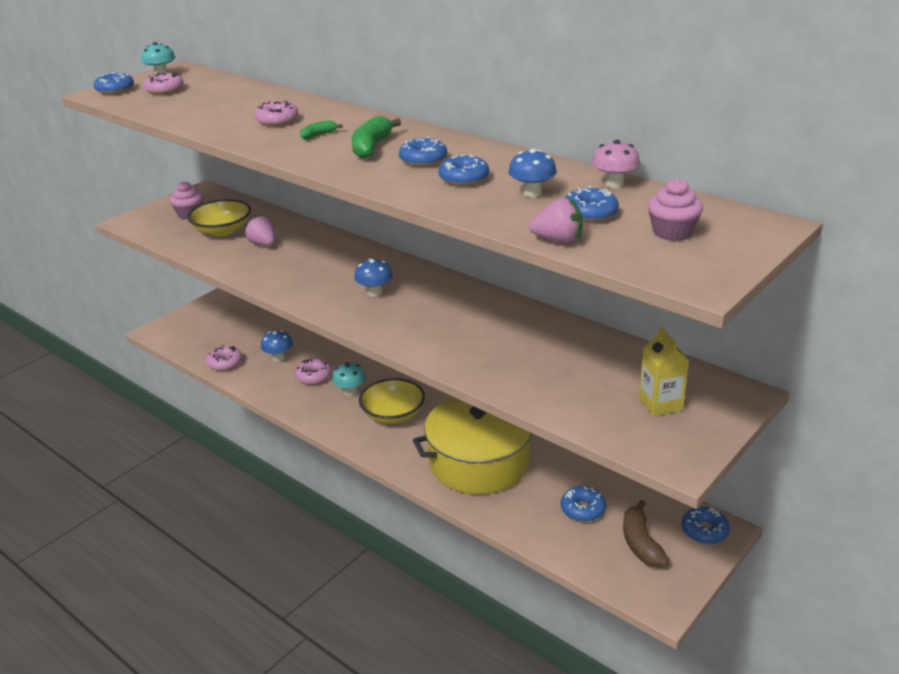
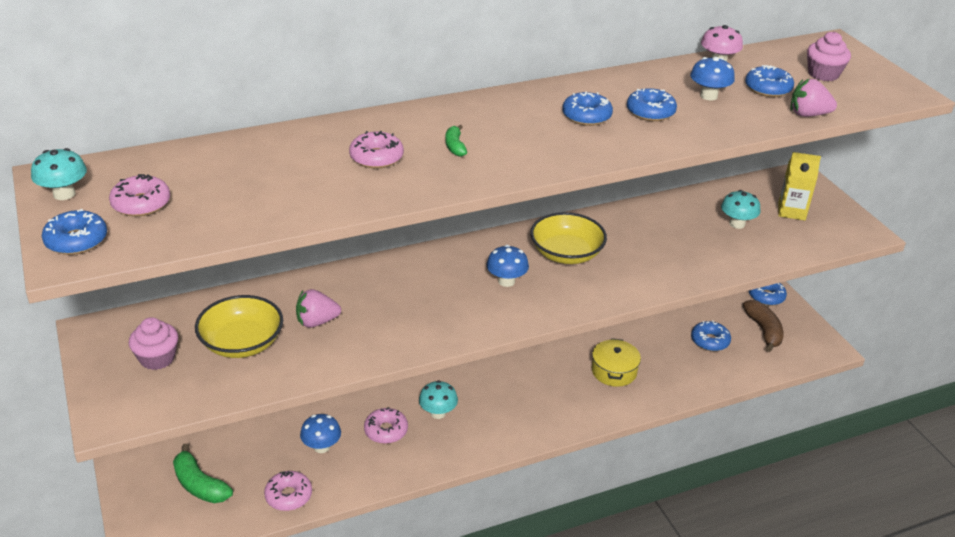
camera: 65 degrees left, 5 degrees up
(371, 147) = (524, 130): green banana -> green banana (199, 485)
(393, 414) = (502, 397): yellow bowl -> yellow bowl (566, 253)
(479, 462) = (614, 371): yellow pot -> yellow pot, size x0.47
(558, 240) = (808, 114): pink strawberry -> pink strawberry turned 120 degrees counterclockwise
(592, 376) = (737, 224): none -> turquoise mushroom
(641, 543) = (763, 330): brown banana -> brown banana turned 120 degrees counterclockwise

